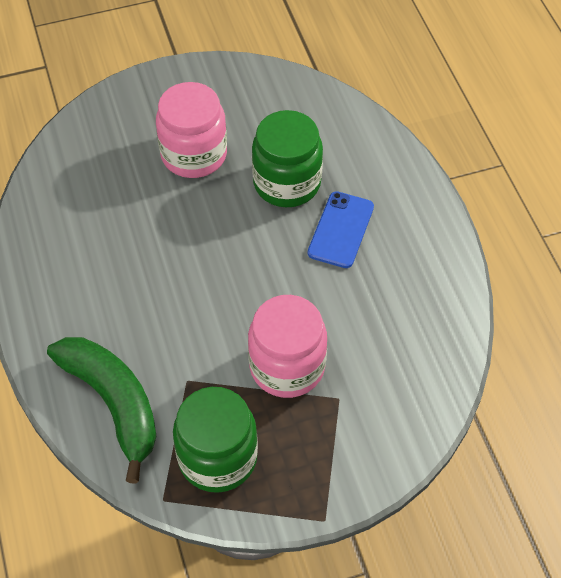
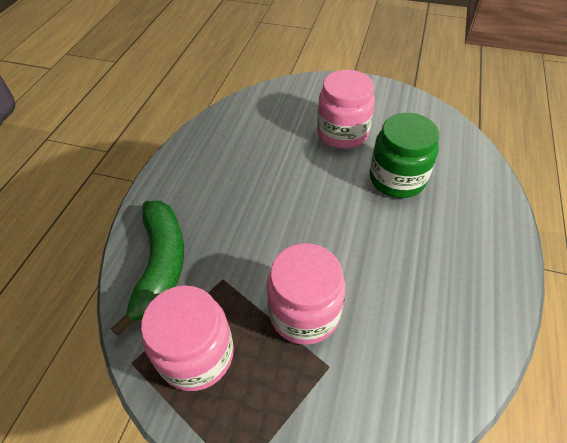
camera: 35 degrees right, 5 degrees down
(217, 457) = (197, 354): green jar -> pink jar
(341, 230) = (419, 230): blue phone -> none

